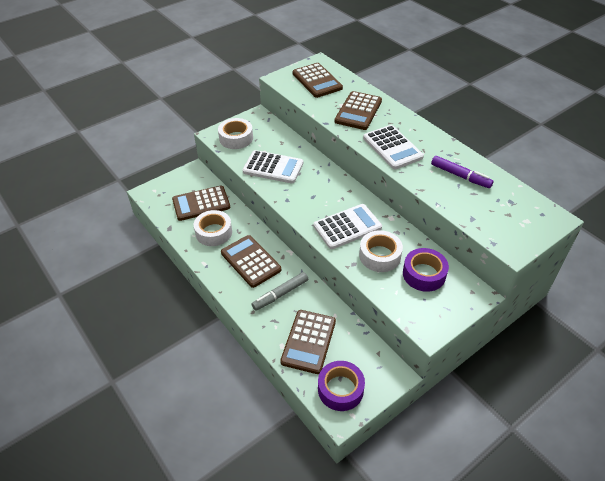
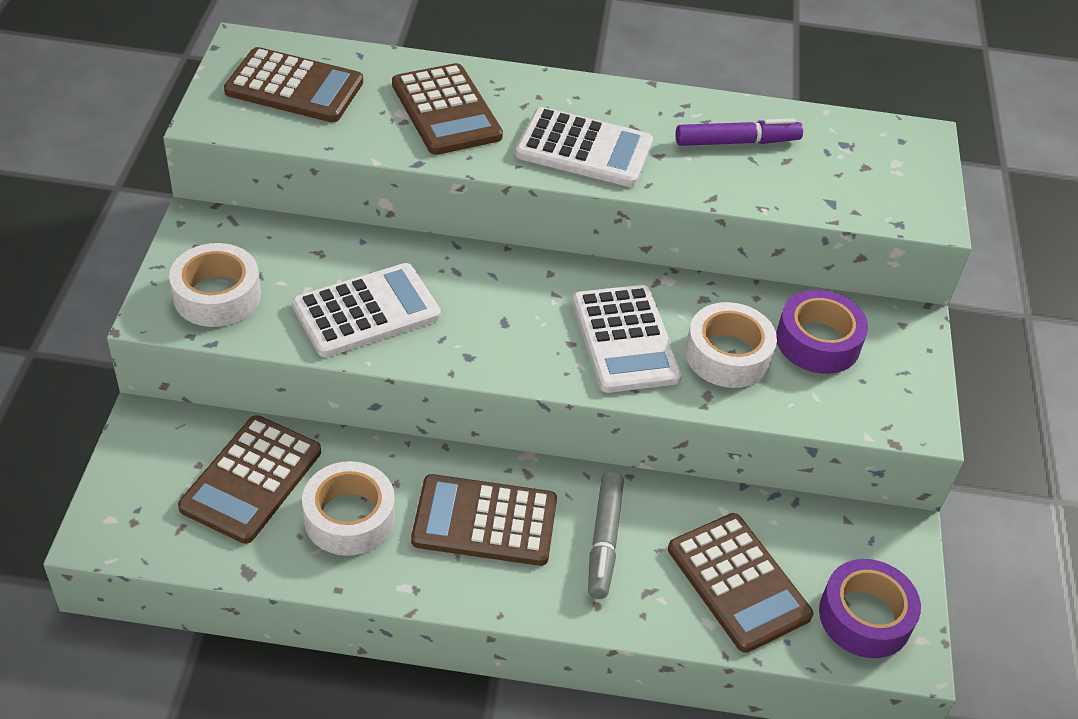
camera: 50 degrees left, 0 degrees up
(347, 227) = (624, 340): white calculator -> white calculator turned 150 degrees clockwise

